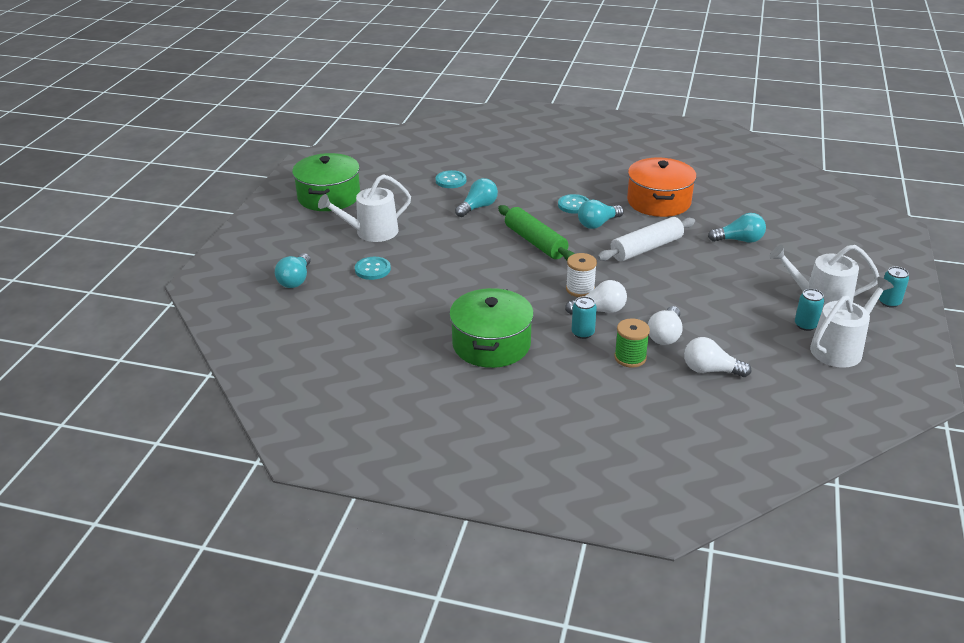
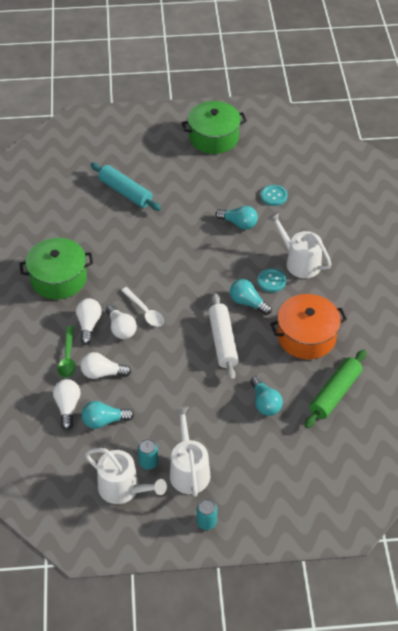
camera: 70 degrees right, 15 degrees up
(295, 280) = (97, 159): turquoise light bulb -> turquoise light bulb (104, 421)
(371, 232) = (174, 176): white watering can -> white watering can (299, 262)
(372, 269) = (125, 192): turquoise button -> turquoise rolling pin
(535, 242) = (201, 270): green rolling pin -> green rolling pin (335, 393)
(580, 289) = (145, 311): white spool -> white spoon
(583, 333) = (89, 324): turquoise can -> white light bulb
(630, 357) = (68, 357): green spool -> green spoon
(646, 248) = (222, 341): white rolling pin -> white rolling pin turned 45 degrees clockwise

